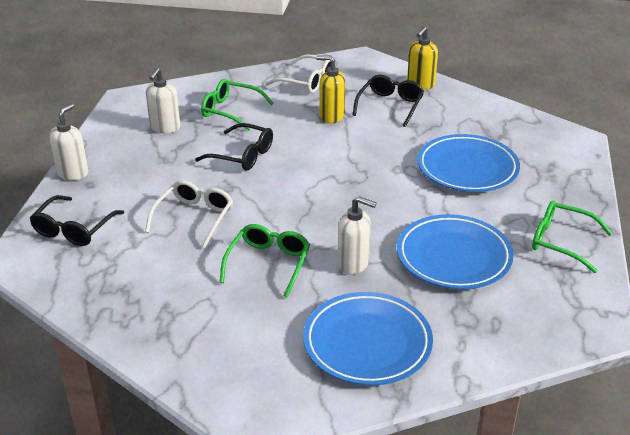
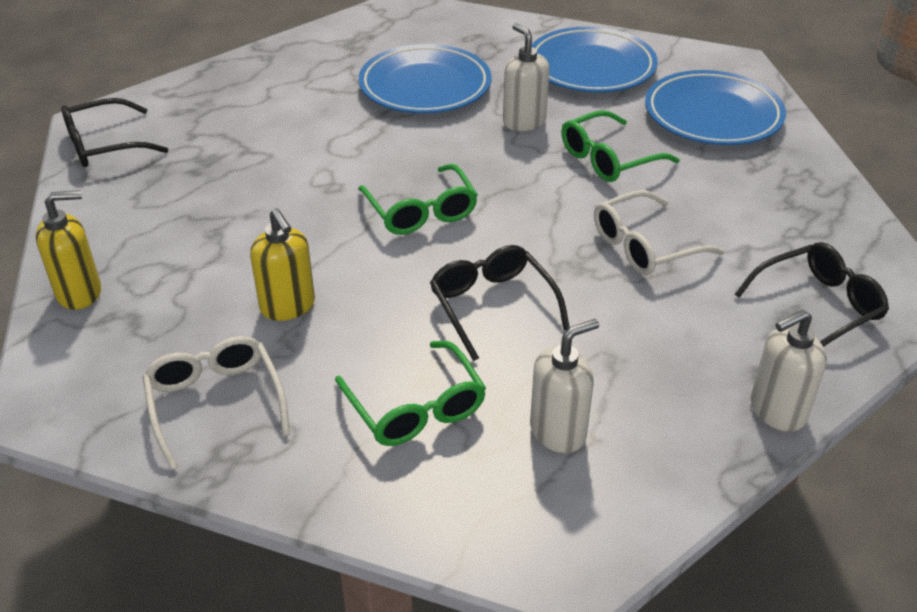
camera: 140 degrees left, 5 degrees up
(390, 105) = (185, 279): black glasses -> black glasses (104, 145)
(467, 168) = (262, 150): blue plate -> blue plate (713, 115)
(561, 242) = (314, 56): green glasses -> green glasses (421, 211)

